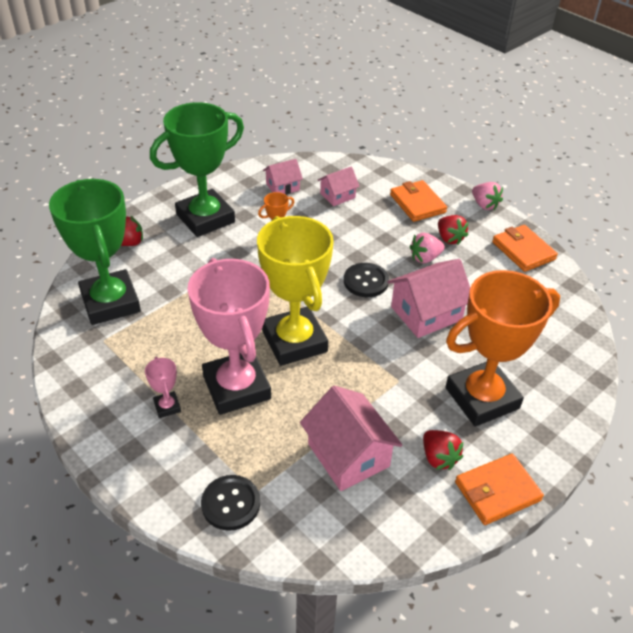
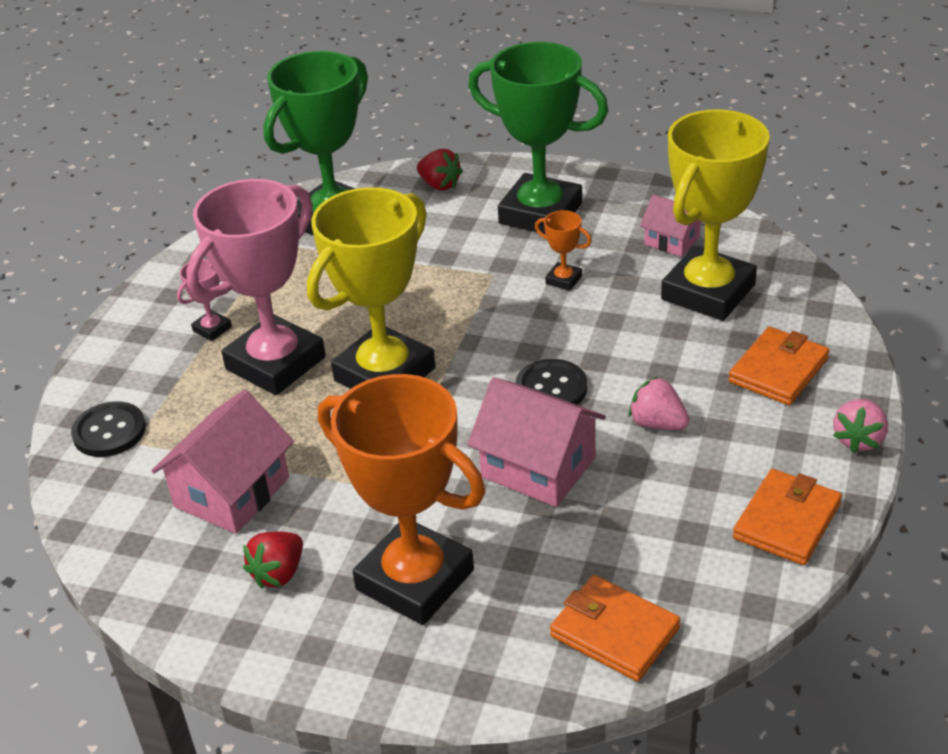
camera: 65 degrees right, 5 degrees down
(337, 196) = (708, 292): pink house -> yellow trophy
(449, 238) = (729, 432): red strawberry -> none
(497, 491) = (257, 649): orange wallet -> orange wallet (614, 632)

